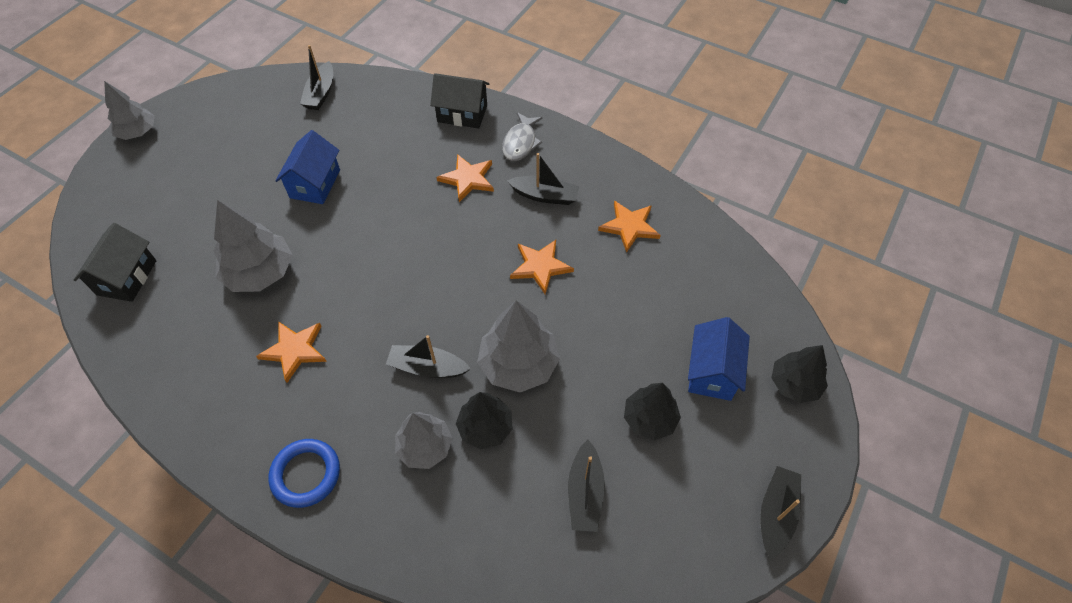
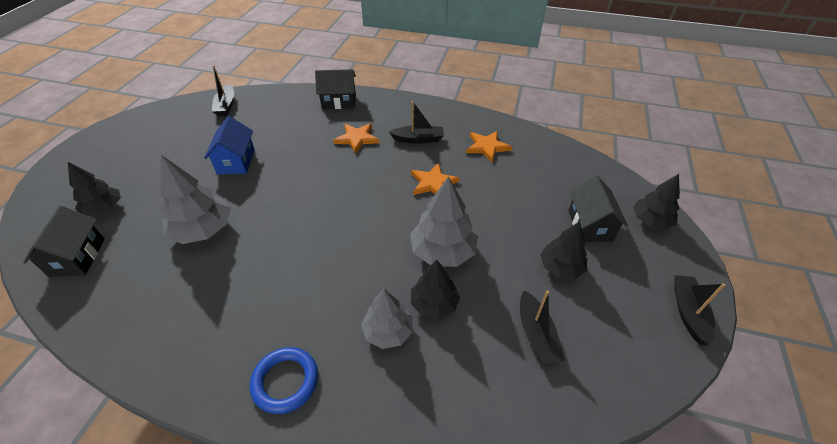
camera: 15 degrees left, 10 degrees down
(138, 132) = (74, 152): grey tree -> none
(160, 220) = (104, 208): none -> black tree
(294, 350) = (248, 281): orange star -> none
(427, 367) = (369, 269): black boat -> none
(520, 143) = (388, 111): grey fish -> none
(712, 372) = (590, 225): blue house -> black house

